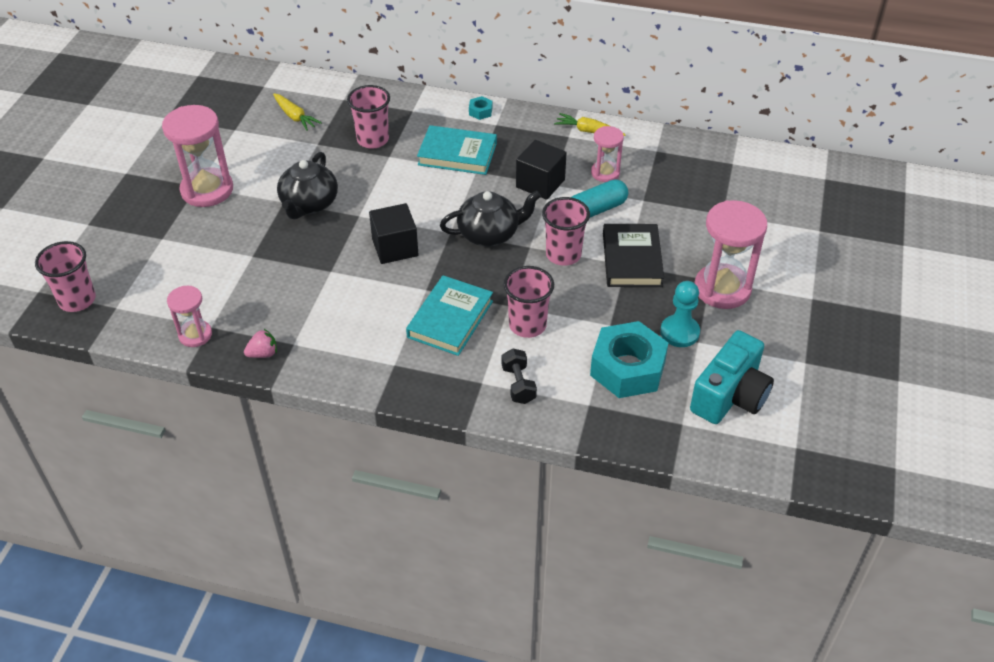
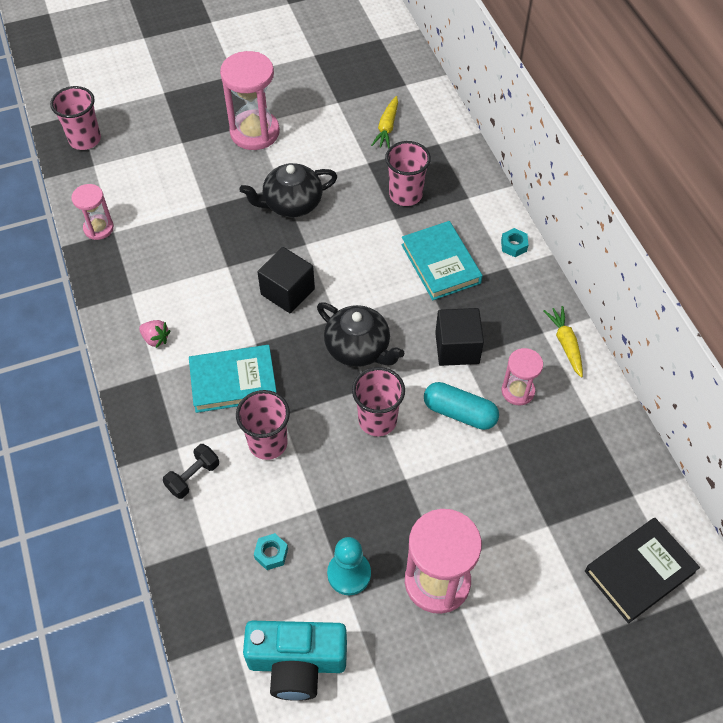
camera: 55 degrees right, 10 degrees up
(263, 353) = (108, 281): pink strawberry -> pink strawberry (156, 339)
(627, 368) = (271, 554): turquoise nut -> turquoise nut, size x0.41
(632, 259) = (415, 480): black book -> black book (639, 572)

